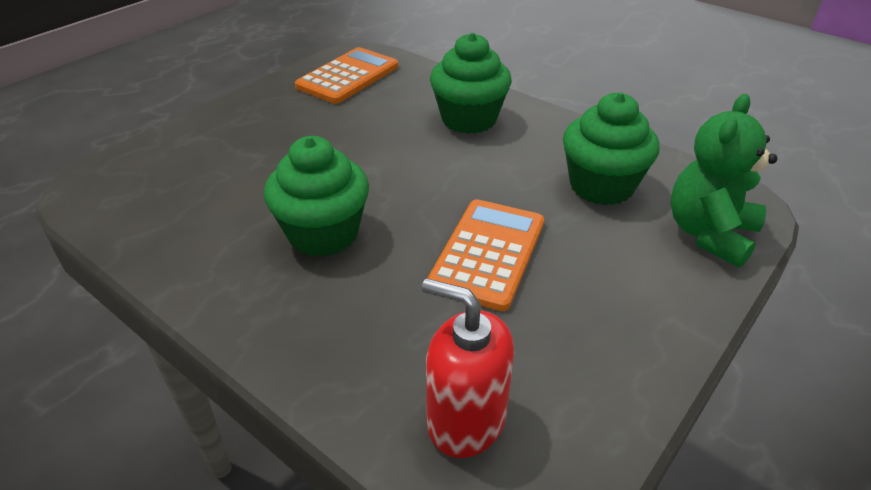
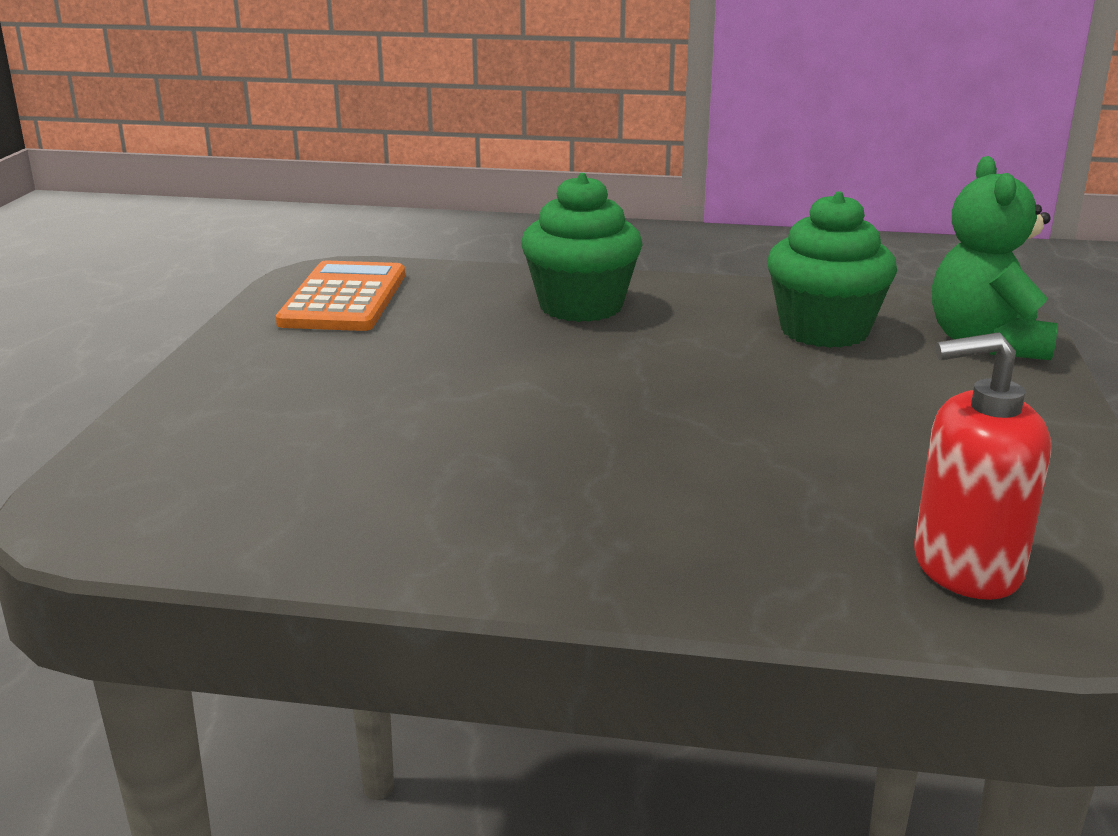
camera: 30 degrees left, 15 degrees down
(323, 234) = (552, 461): green cupcake -> none
(488, 253) = (785, 422): orange calculator -> none

